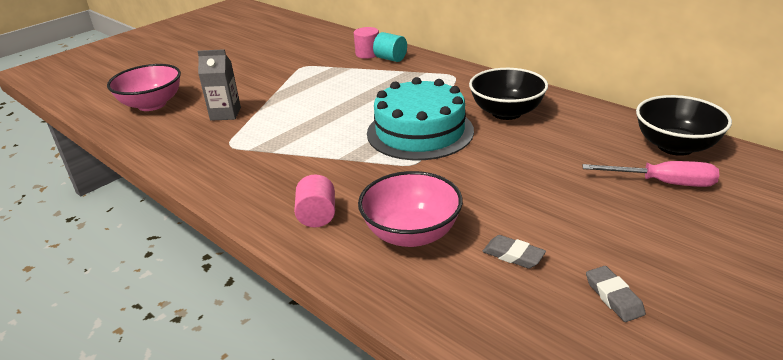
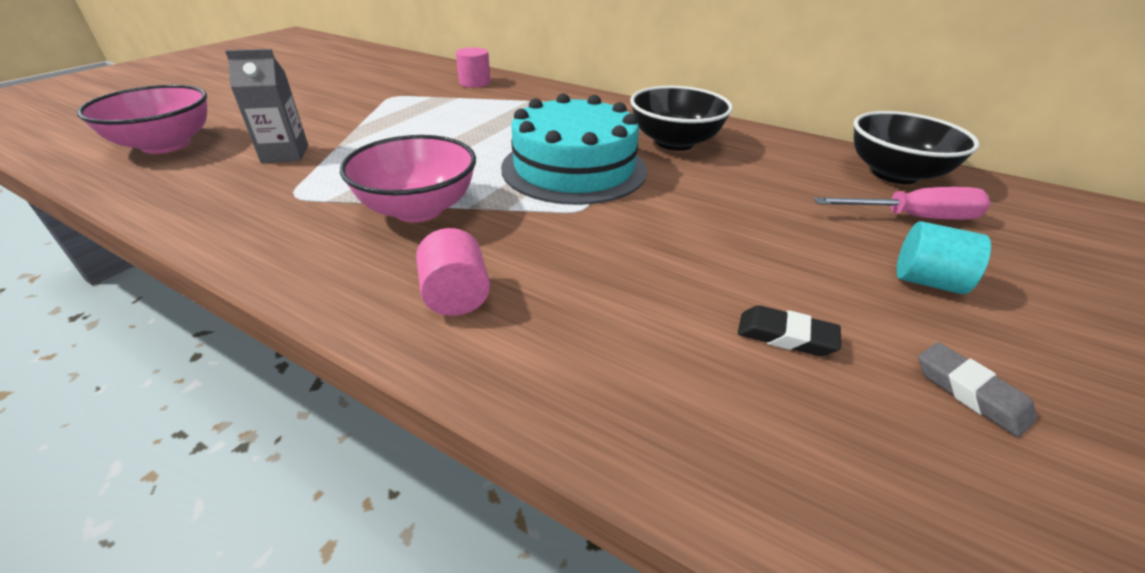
camera: 15 degrees left, 5 degrees up
(390, 59) = (506, 88): turquoise cylinder -> turquoise cylinder (926, 281)
(411, 234) = (617, 314): pink bowl -> pink bowl (418, 209)
(513, 255) = (786, 336): grey eraser -> black eraser

